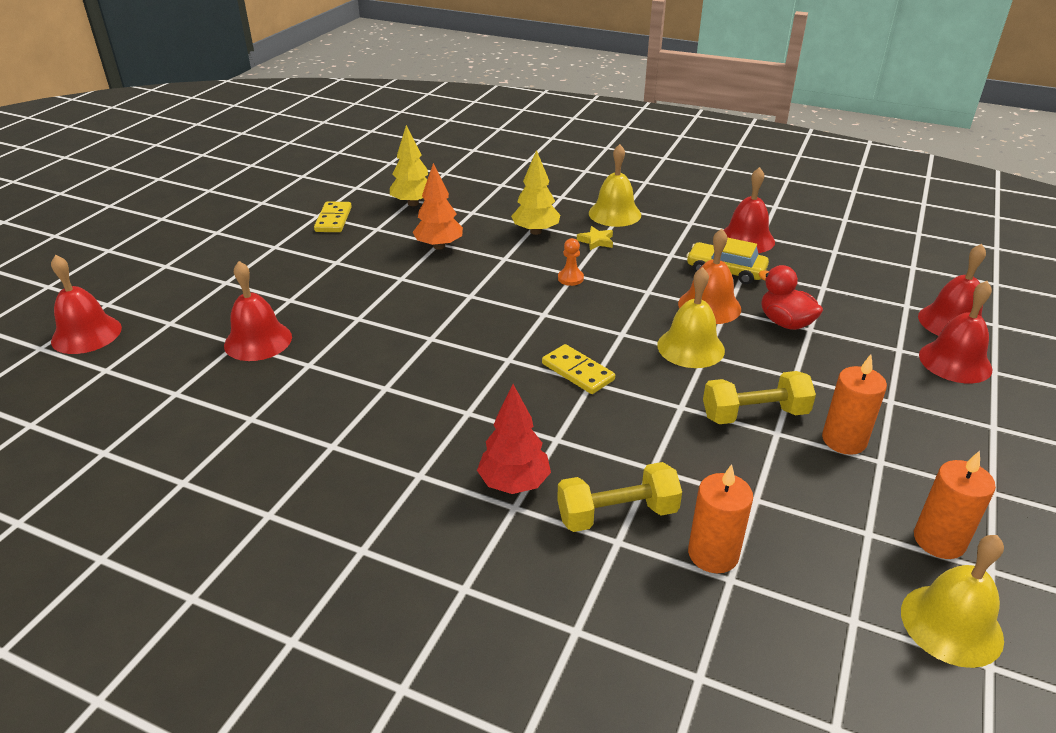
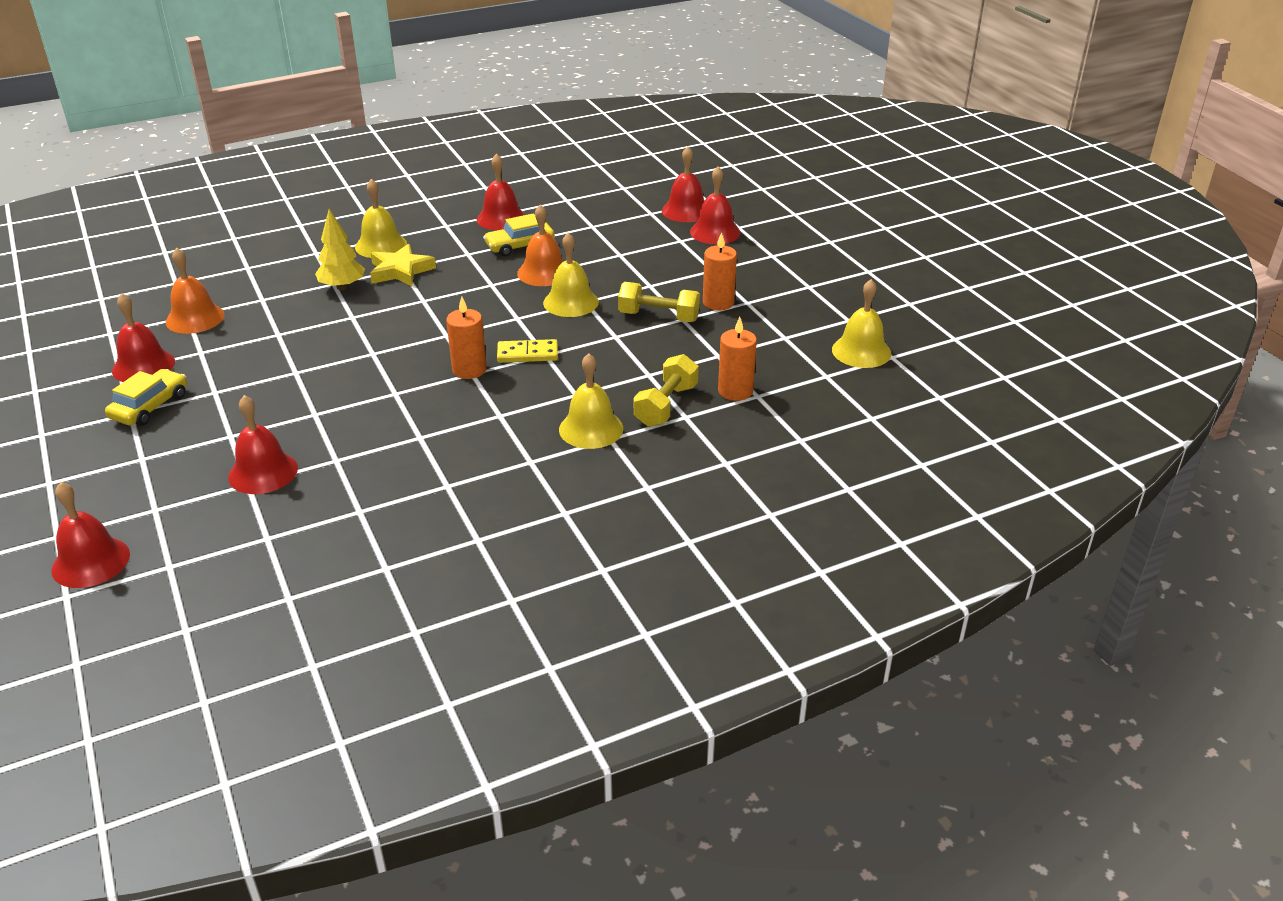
camera: 50 degrees left, 0 degrees up
(289, 249) = (150, 406): none -> yellow car
(333, 219) = (143, 366): yellow domino -> red bell
(413, 203) = (195, 318): yellow tree -> orange bell
(439, 246) = (283, 336): orange tree -> none
(514, 483) = (591, 429): red tree -> yellow bell
(570, 278) = (425, 304): orange pawn -> none
(596, 241) = (400, 271): yellow star -> yellow star, size x1.84
(754, 414) = (658, 317): yellow dumbbell -> yellow dumbbell turned 75 degrees clockwise
(785, 322) = (601, 258): red duck -> none
(939, 540) = (815, 321): orange candle -> orange candle (469, 370)

